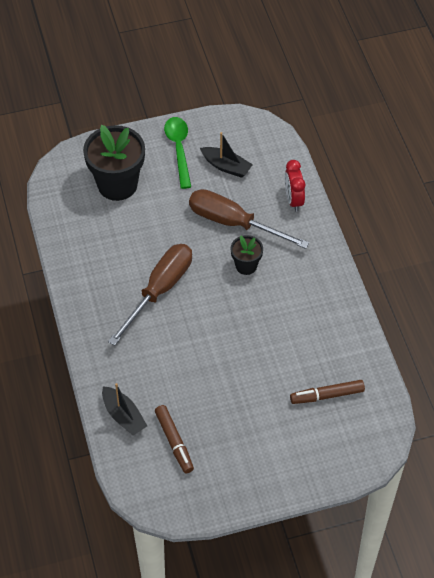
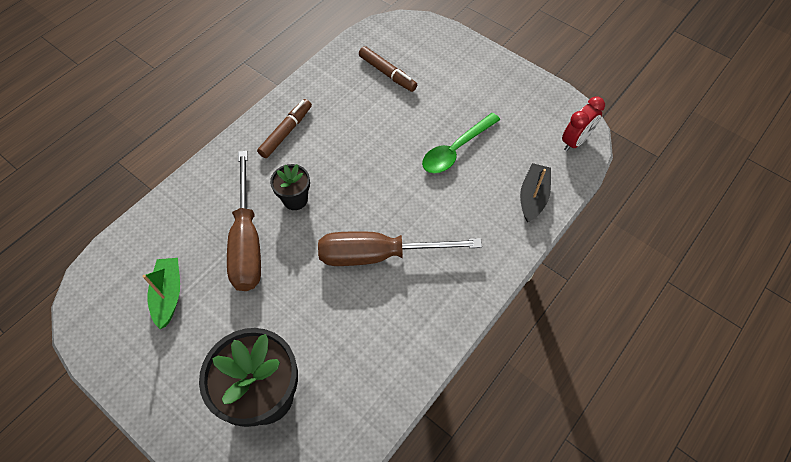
camera: 125 degrees left, 5 degrees up
(174, 442) = (520, 146): brown marker -> brown marker (286, 132)
(179, 149) = (168, 362): green spoon -> green spoon (456, 149)
(226, 166) = (168, 295): black boat -> green boat
(293, 200) = (182, 206): red clock -> red clock (575, 141)

